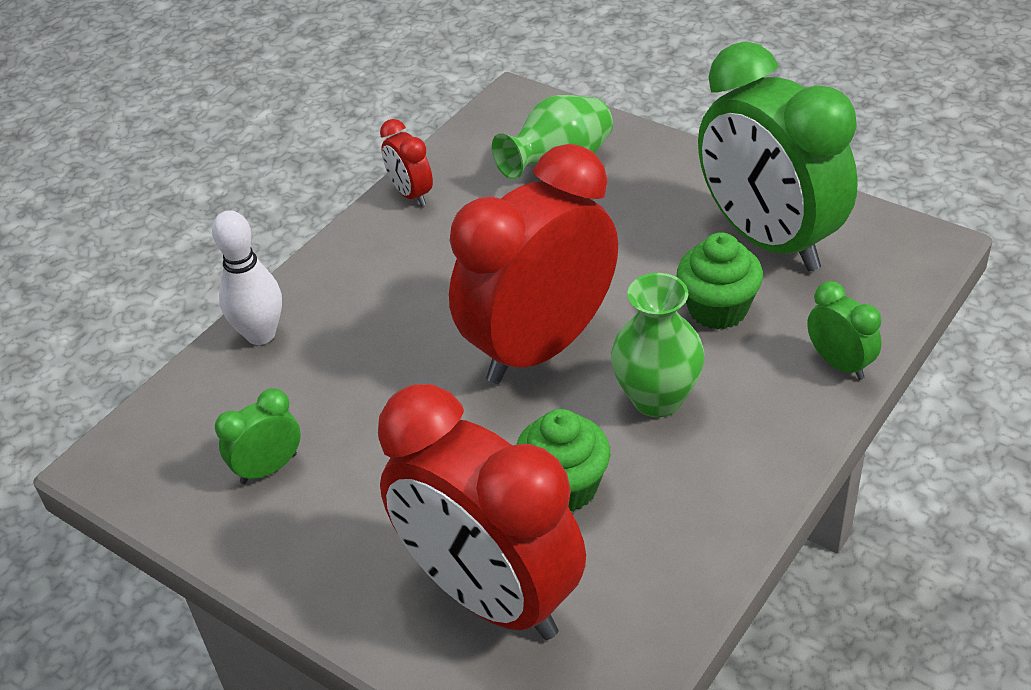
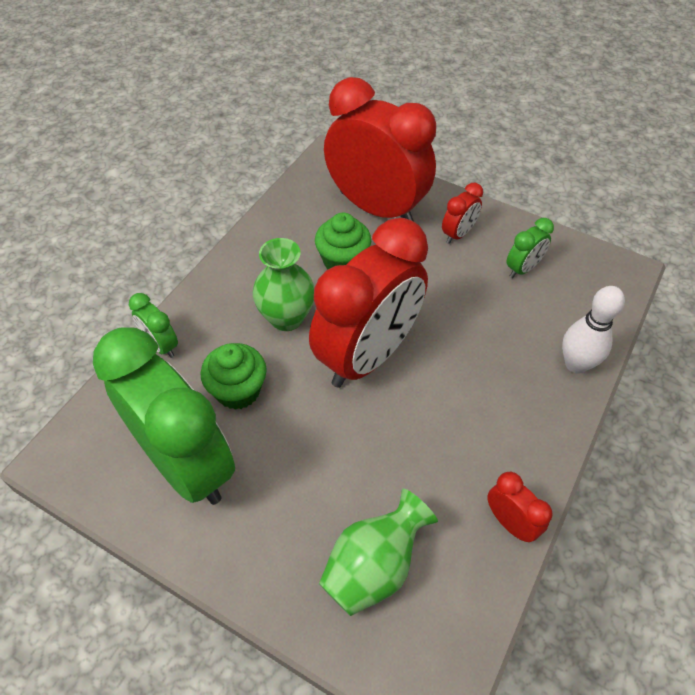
camera: 170 degrees right, 10 degrees up
(352, 534) = (458, 234): none -> red clock

